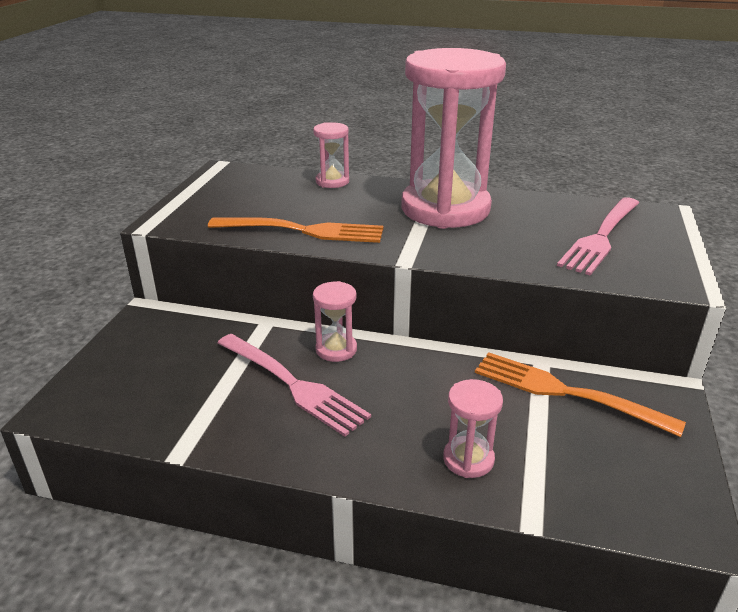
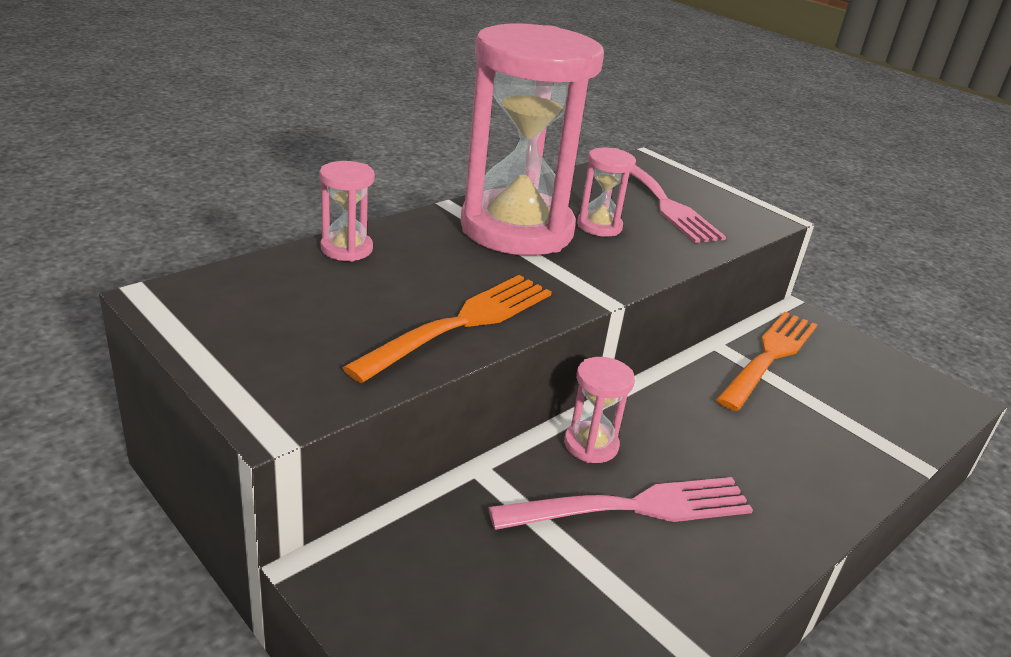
camera: 60 degrees left, 0 degrees up
(468, 459) = (829, 455): pink hourglass -> pink hourglass (599, 226)
(567, 393) = (769, 357): orange fork -> orange fork turned 150 degrees clockwise

